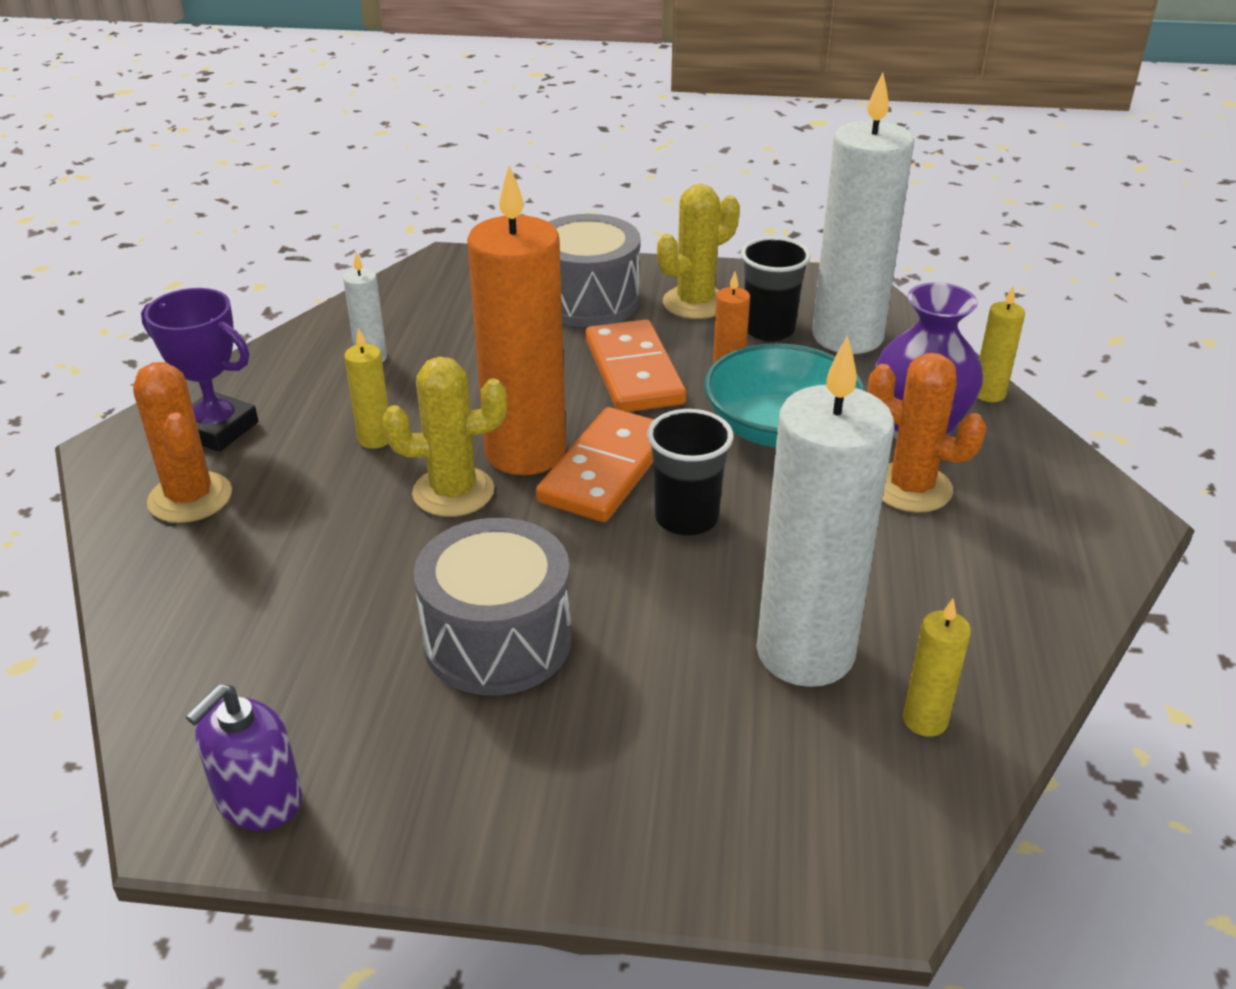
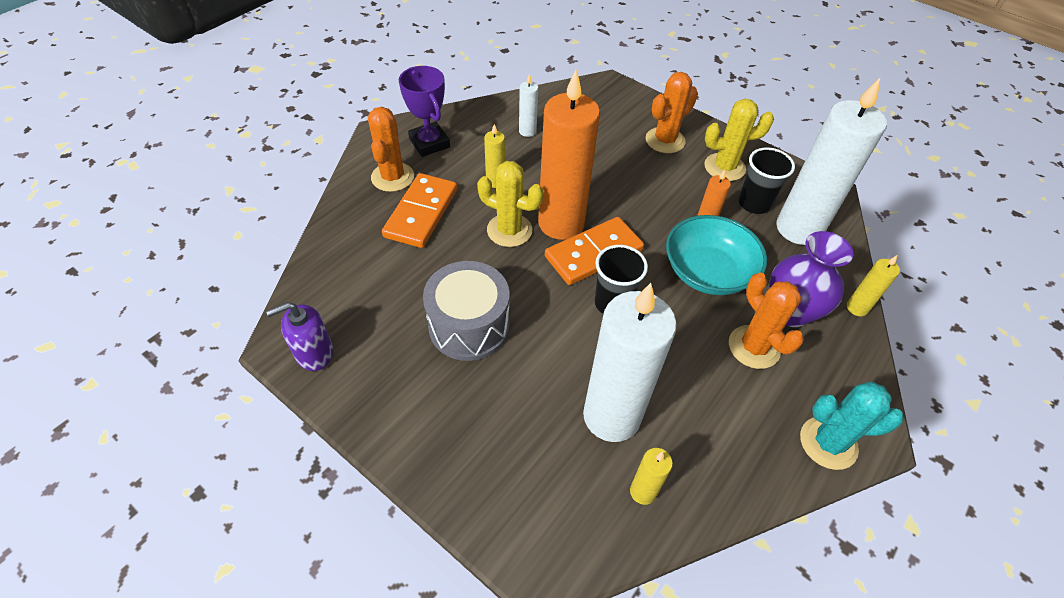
camera: 30 degrees right, 15 degrees up
(587, 300) = (665, 140): grey drum -> orange cactus
(633, 372) = (654, 198): orange domino -> orange domino (421, 213)
(1086, 551) = (828, 443): none -> turquoise cactus

